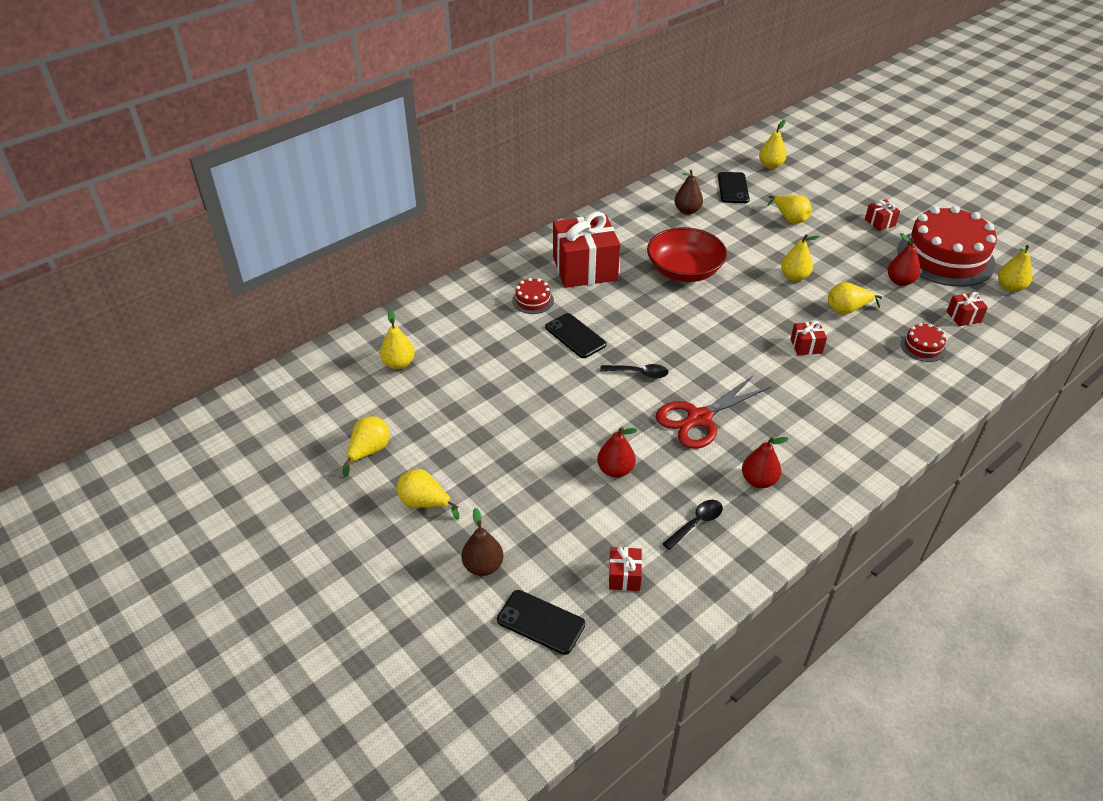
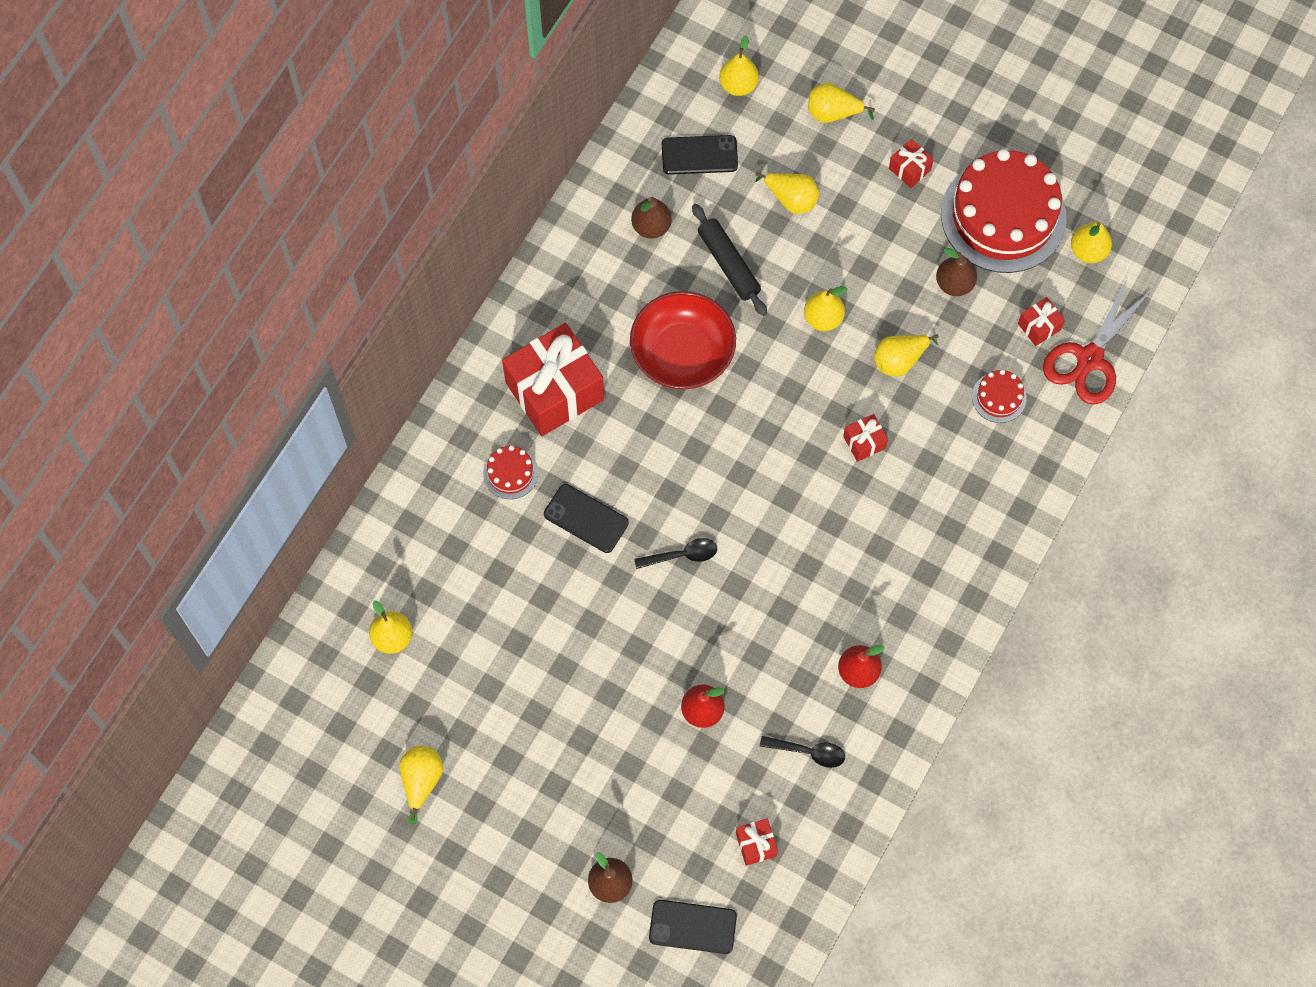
camera: 20 degrees left, 25 degrees up
(424, 503) = (515, 827): yellow pear -> yellow pear (833, 113)
(696, 523) = (808, 752): black spoon -> black spoon turned 75 degrees clockwise
(699, 418) = (771, 603): red scissors -> red scissors (1090, 359)
(733, 188) = (699, 155): black phone -> black phone turned 75 degrees counterclockwise
(734, 237) = (728, 264): none -> black rolling pin
(900, 281) = (954, 284): red pear -> brown pear

